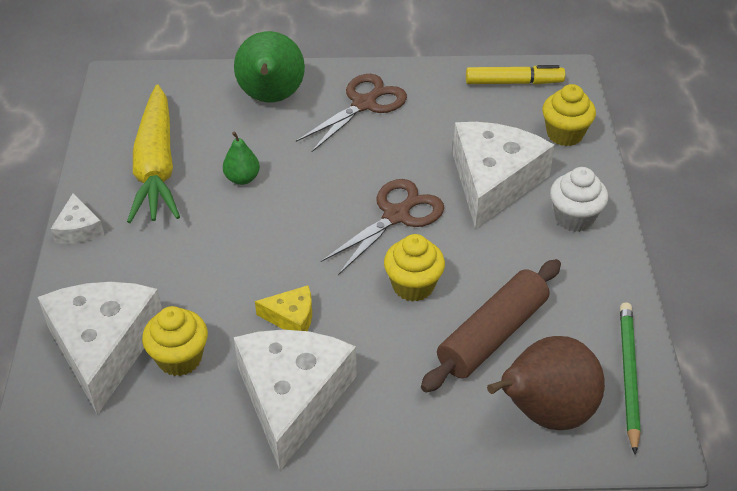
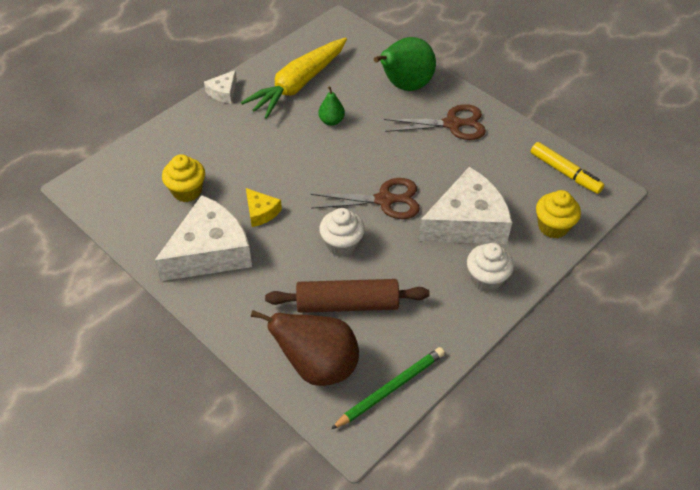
camera: 45 degrees right, 5 degrees up
(104, 347) = (163, 160): white cheese -> none
(413, 286) = (342, 244): yellow cupcake -> white cupcake

